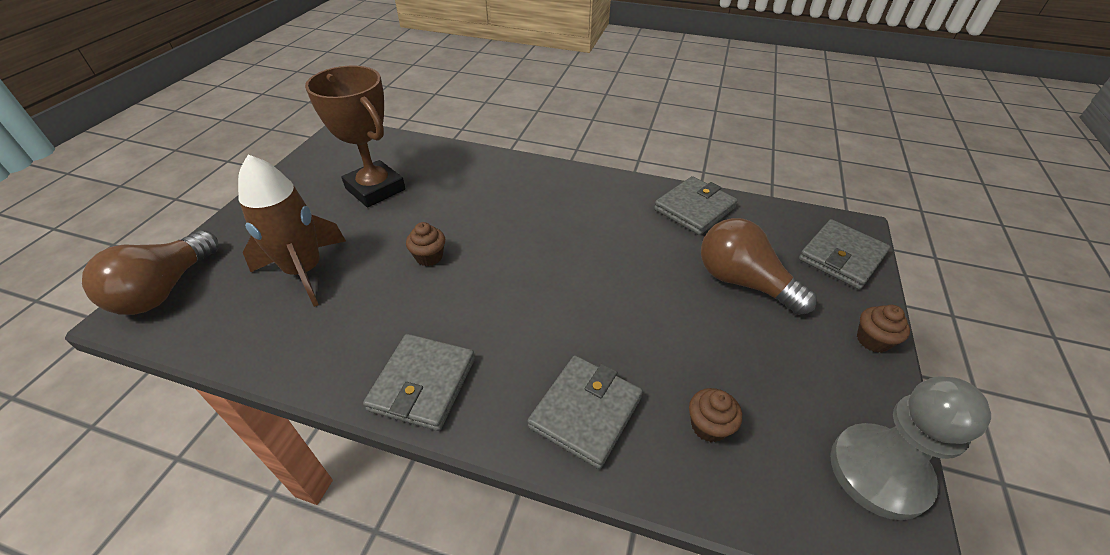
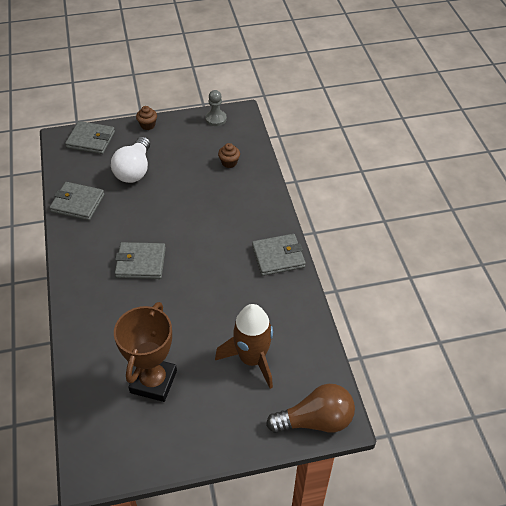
camera: 120 degrees left, 5 degrees up
(429, 257) = (200, 305): brown cupcake -> none
(586, 412) = (250, 198): grey wallet -> grey wallet (141, 263)
(742, 282) = (134, 170): brown light bulb -> white light bulb
(879, 472) = (216, 119): grey pawn -> grey pawn, size x0.60

